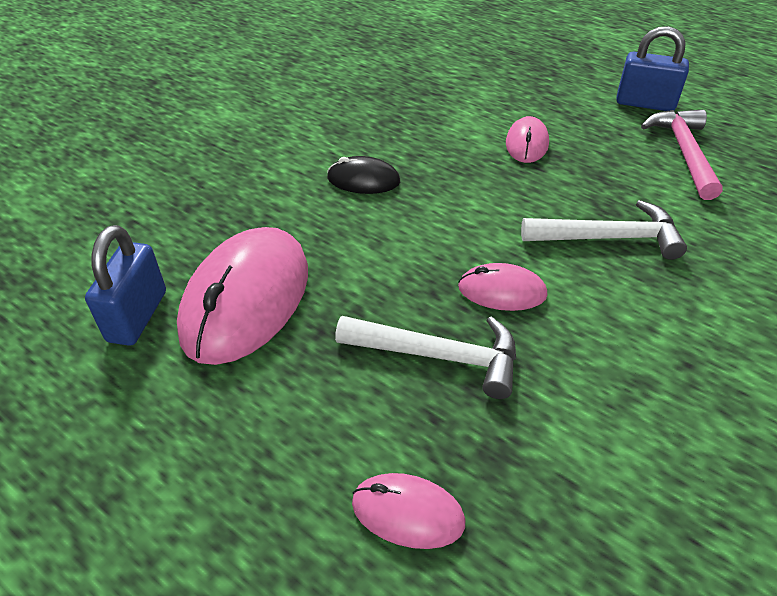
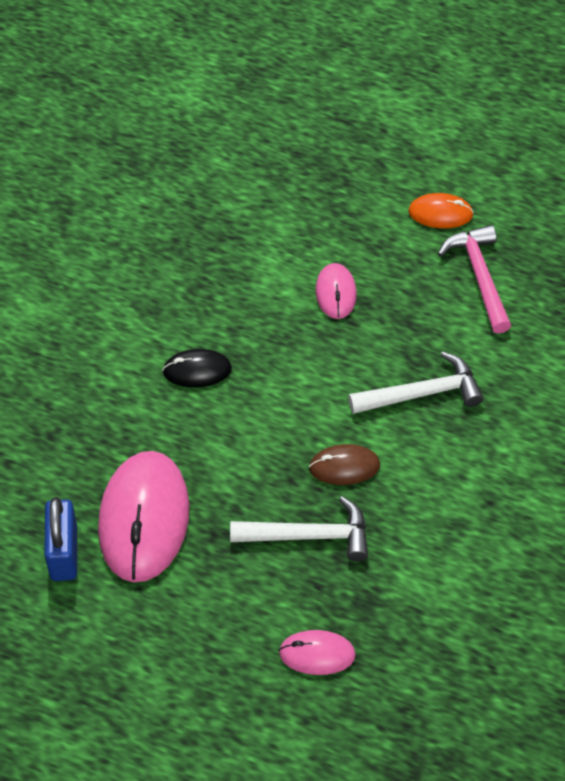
camera: 15 degrees left, 10 degrees up
(502, 291) = (344, 467): pink mouse -> brown mouse
(645, 103) = (440, 213): blue padlock -> orange mouse

